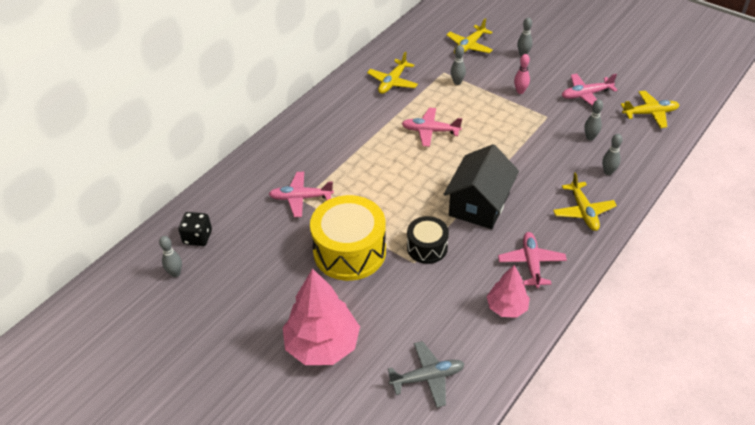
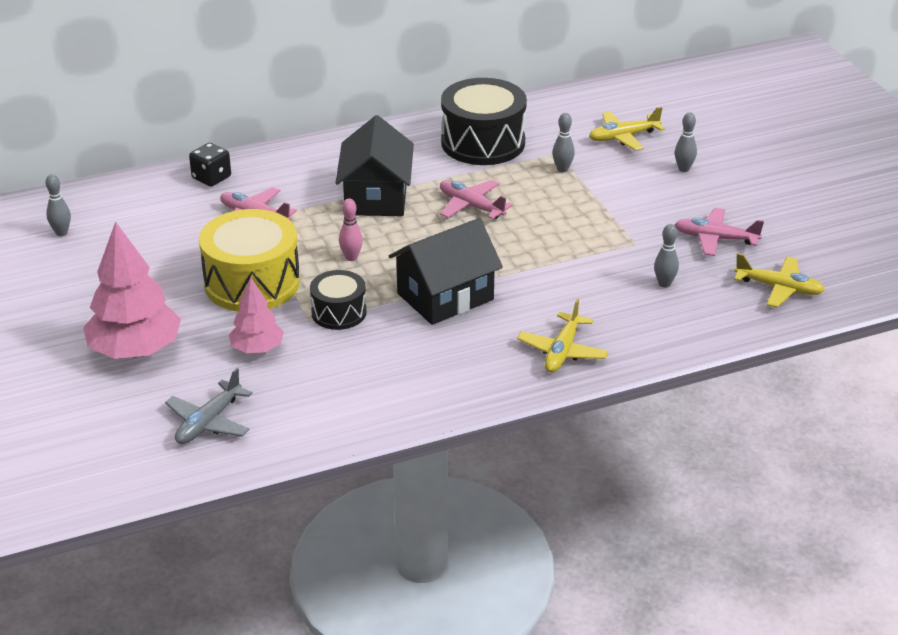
camera: 30 degrees right, 10 degrees down
(197, 237) = (114, 210): black dice -> black dice (211, 178)
(365, 149) = (376, 197): none -> black house
(392, 82) = (483, 142): yellow plane -> black drum
(428, 377) = (208, 422): grey plane -> grey plane turned 105 degrees clockwise
(506, 307) = (363, 401): pink tree -> pink tree (257, 349)
(520, 91) = (632, 206): pink bowling pin -> pink bowling pin (351, 258)
(531, 263) = (439, 373): pink plane -> none
(608, 172) = (643, 326): grey bowling pin -> none

